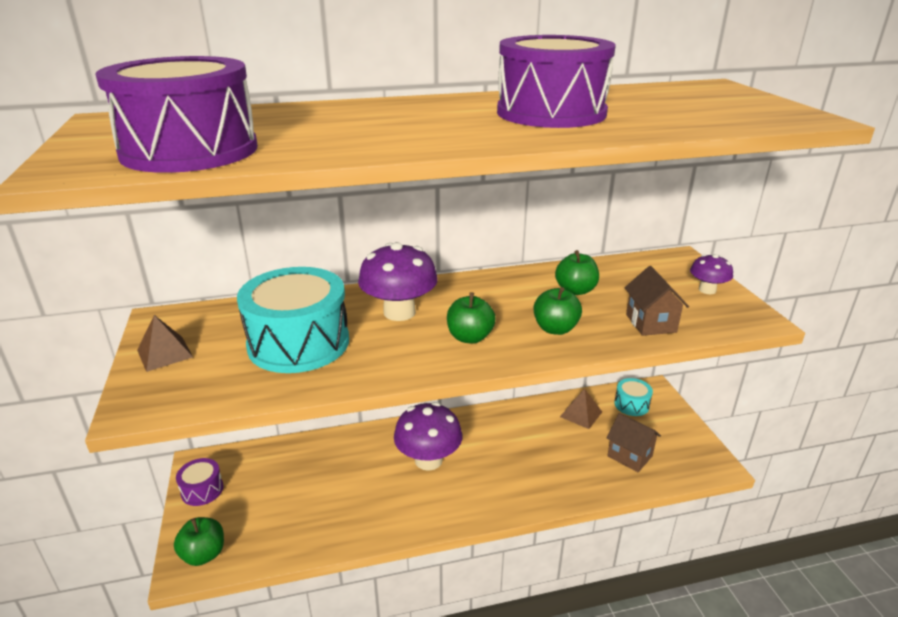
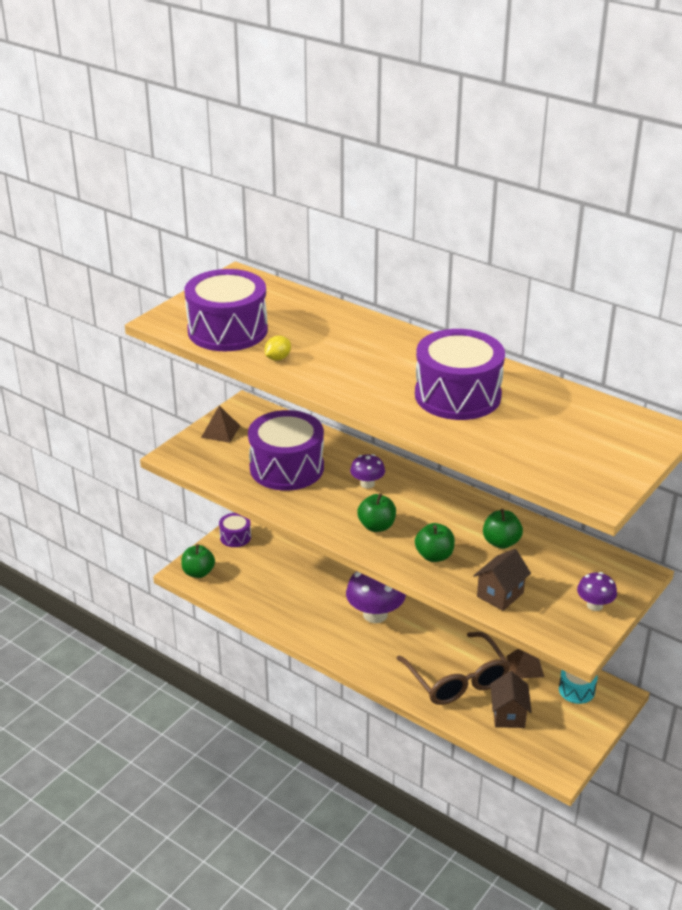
camera: 50 degrees right, 5 degrees up
(298, 343) = (286, 468): turquoise drum -> purple drum
(313, 148) = (278, 358): none -> yellow lemon
(399, 312) = (367, 484): purple mushroom -> purple mushroom, size x0.55
(561, 460) = (457, 680): none -> brown glasses

